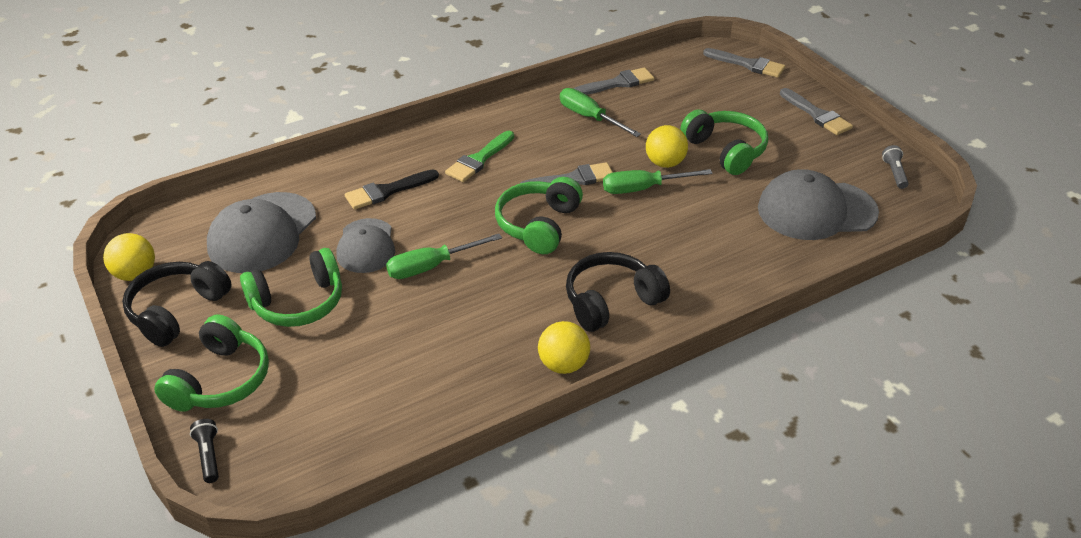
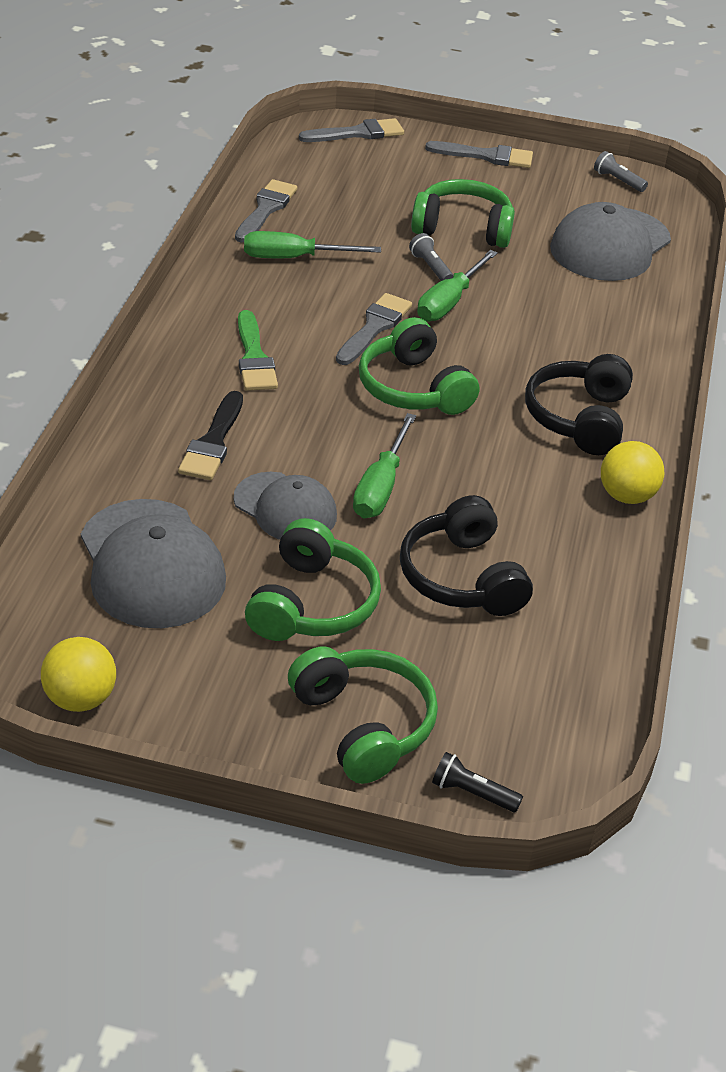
camera: 50 degrees left, 0 degrees up
(177, 311) = (199, 699): black headphones -> black headphones (462, 577)
(665, 163) = (430, 267): yellow ball -> grey flashlight

